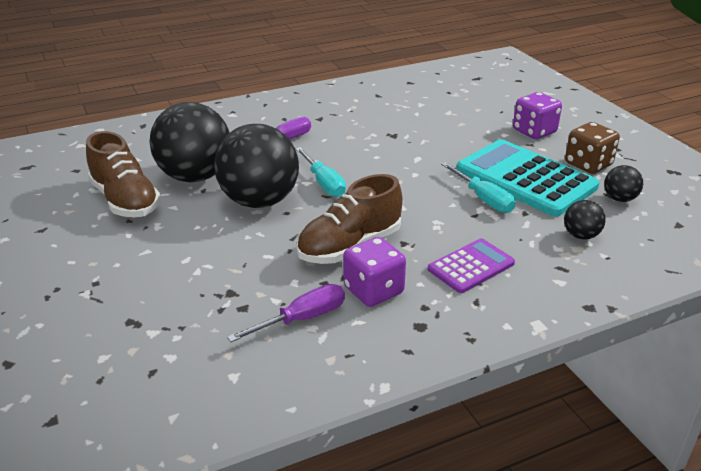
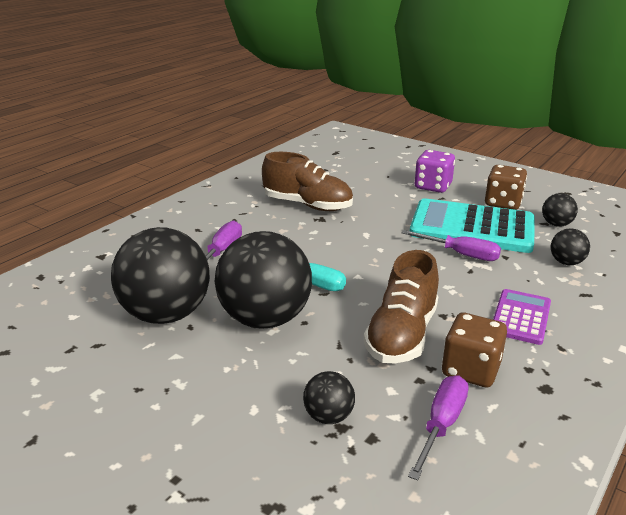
camera: 30 degrees left, 5 degrees down
(125, 200) = (110, 367): brown shoe -> brown shoe (307, 205)
(229, 282) = (328, 416): none -> black ball
(373, 290) = (470, 370): purple dice -> brown dice
(483, 199) = (461, 254): turquoise screwdriver -> purple screwdriver

